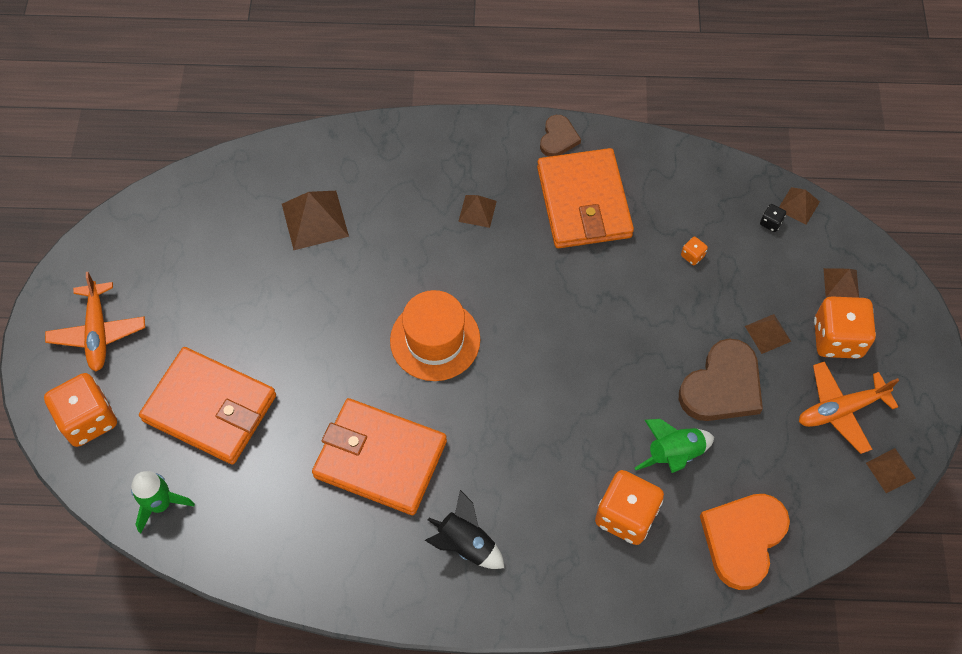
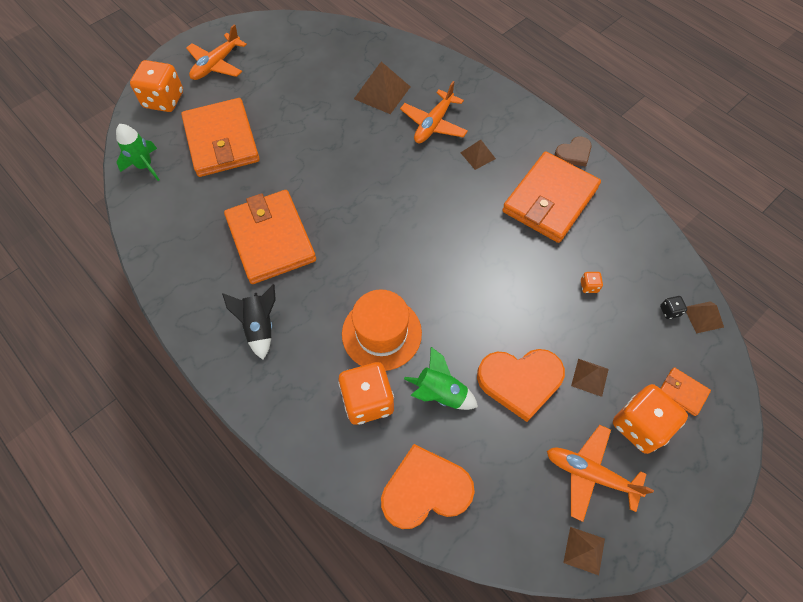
camera: 45 degrees right, 0 degrees up
(402, 212) = (433, 124): none -> orange plane
(435, 340) = (373, 203): orange hat -> orange hat (381, 333)
(722, 386) = (520, 381): brown heart -> orange heart
(841, 283) = (682, 392): brown pyramid -> orange wallet

